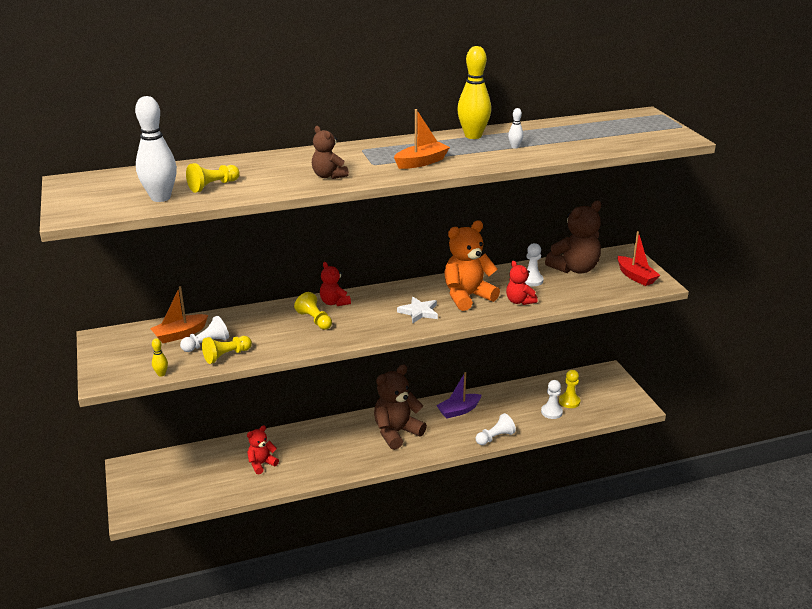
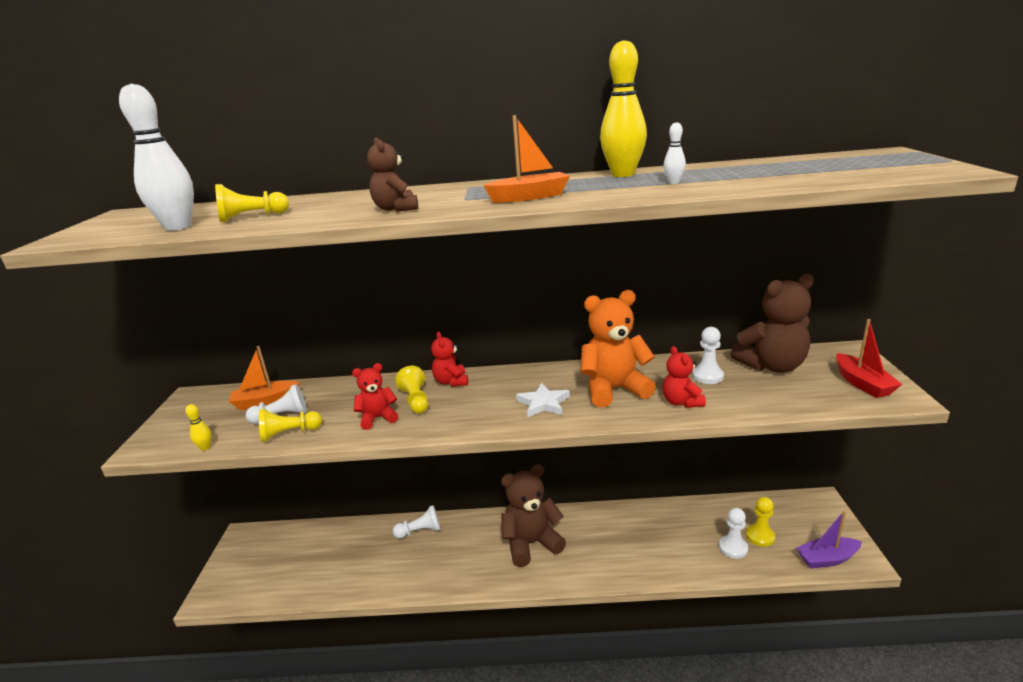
camera: 20 degrees right, 5 degrees down
(261, 464) = (369, 558): red teddy bear -> red teddy bear (378, 418)
(458, 410) = (614, 526): purple boat -> purple boat (827, 559)
(495, 437) = (649, 572): white pawn -> white pawn (420, 531)

